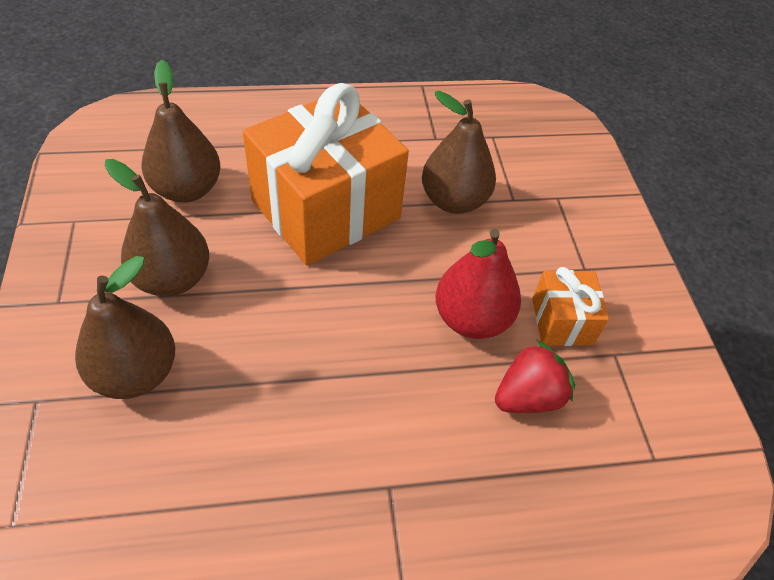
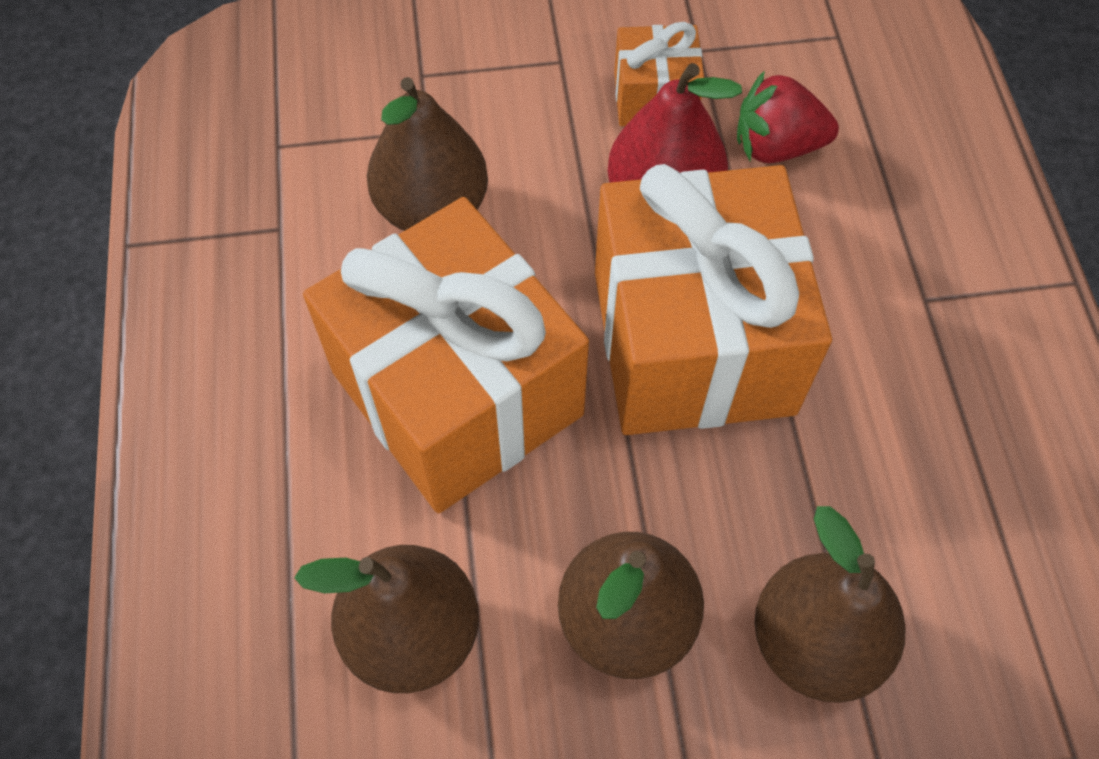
camera: 85 degrees left, 10 degrees up
(356, 327) = (693, 341): none -> orange gift
(528, 397) = (776, 146): red strawberry -> red strawberry turned 60 degrees counterclockwise

